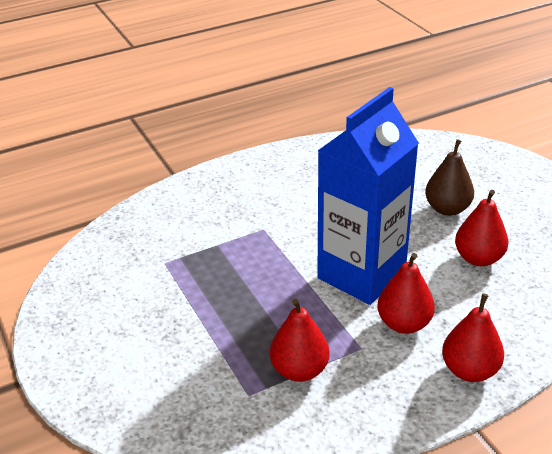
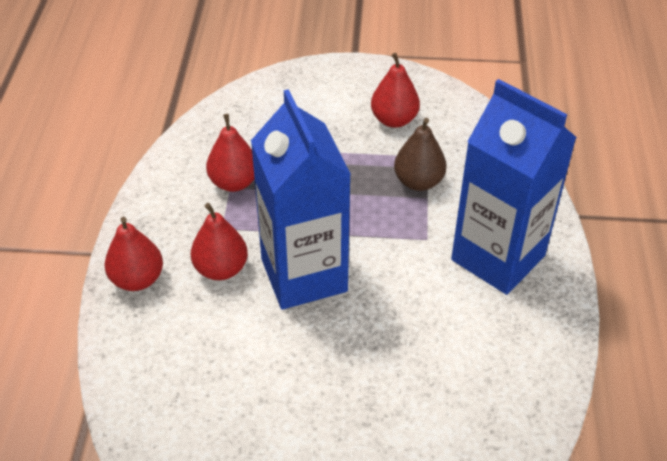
camera: 120 degrees right, 10 degrees up
(252, 192) = (498, 258): none -> blue carton
(447, 209) = (344, 409): brown pear -> brown pear (418, 182)
(478, 258) = (248, 380): red pear -> red pear (394, 120)

